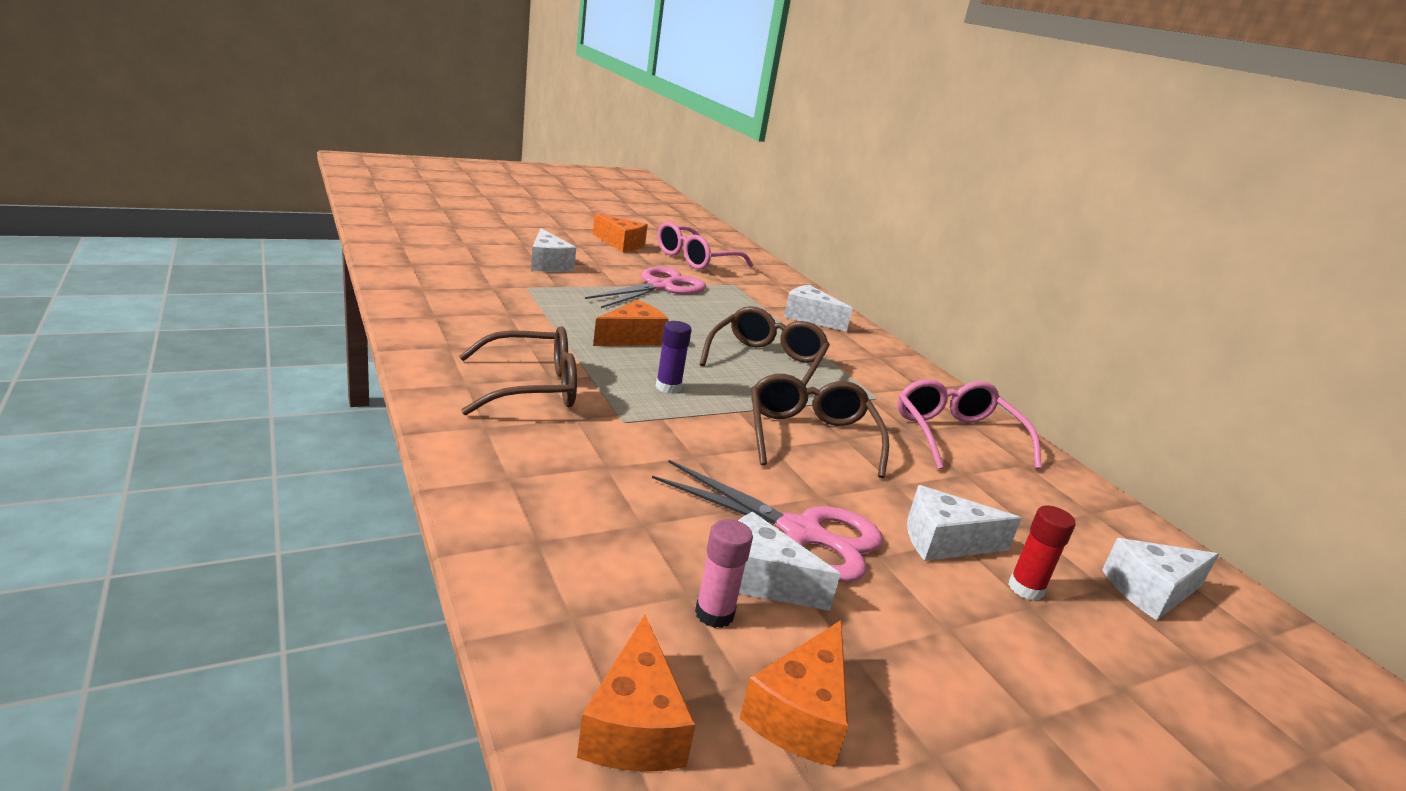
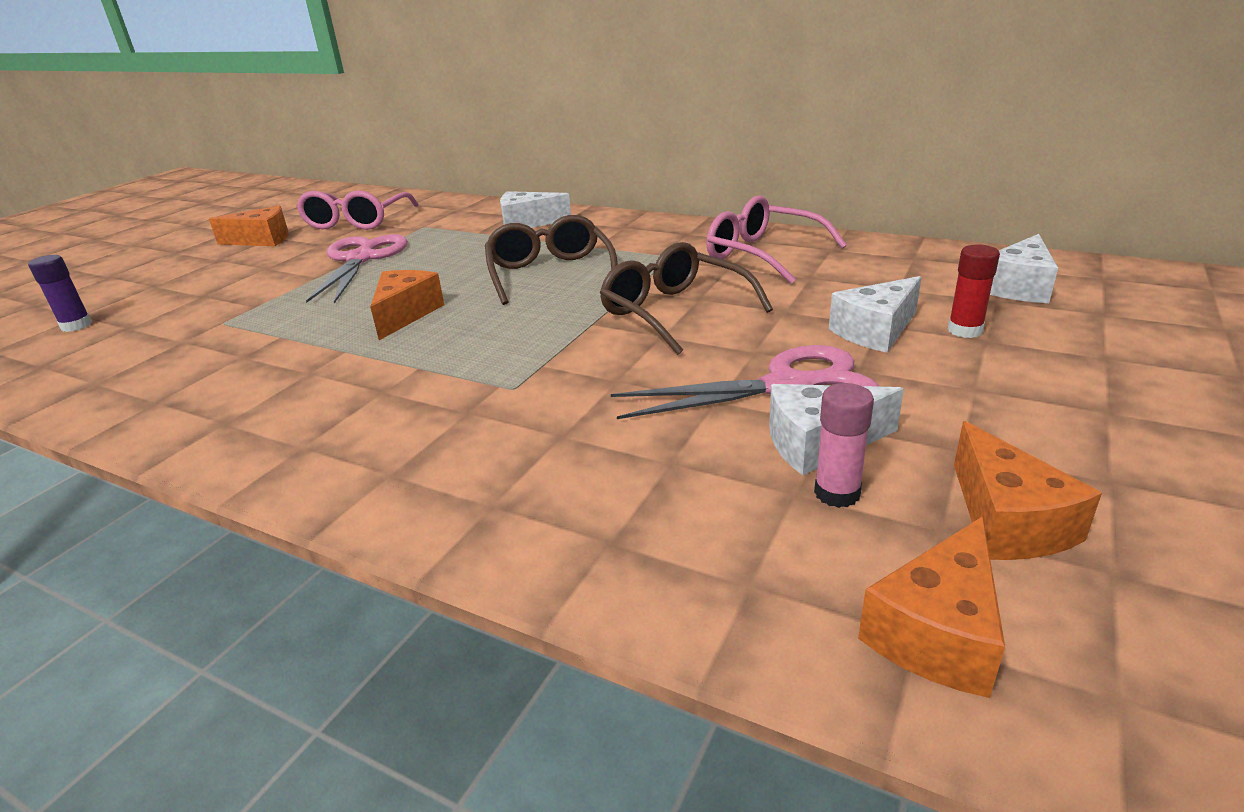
camera: 30 degrees left, 5 degrees up
(532, 387) = (379, 409): brown glasses -> none
(548, 264) = (212, 291): white cheese -> none
(634, 725) = (937, 632): orange cheese -> orange cheese turned 75 degrees clockwise
(668, 387) = (505, 337): purple glue stick -> purple glue stick (76, 325)

